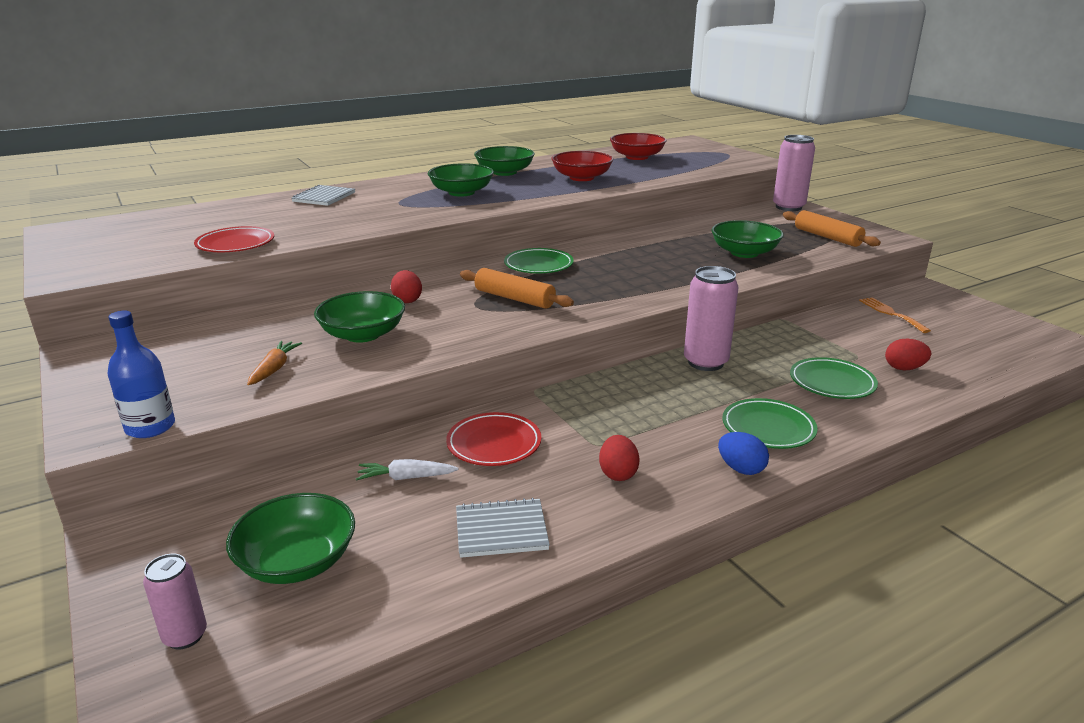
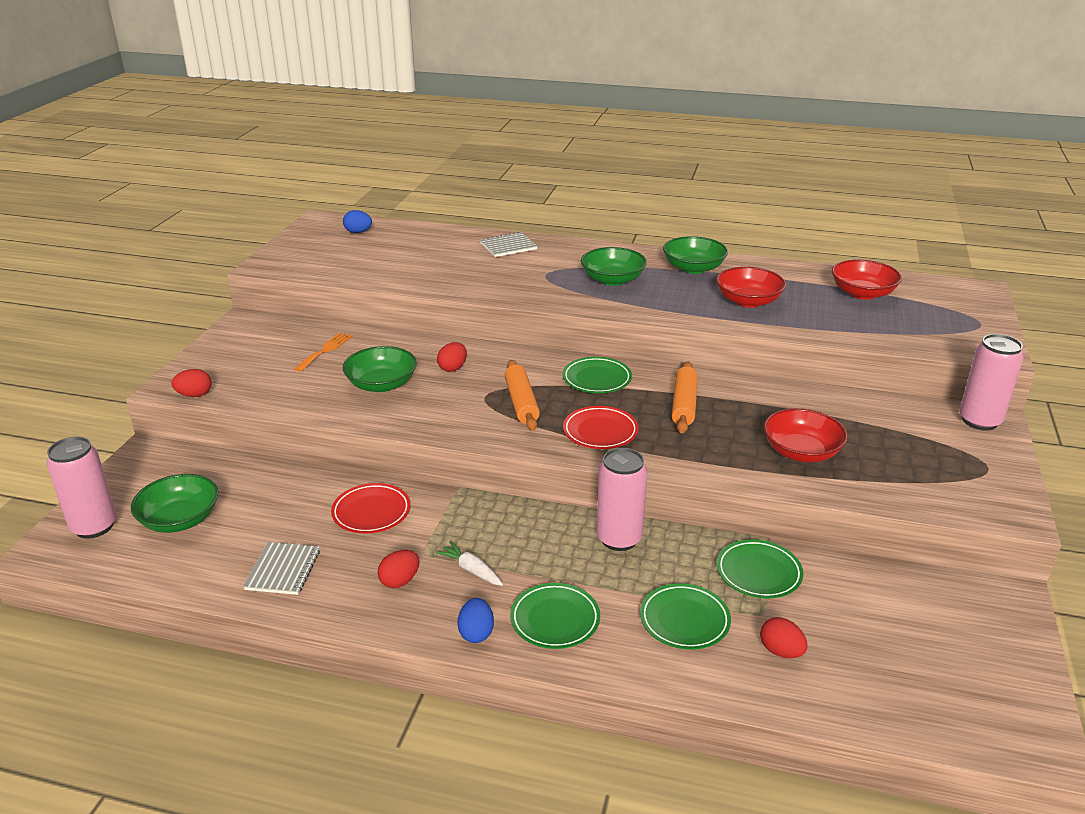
camera: 45 degrees right, 5 degrees up
(134, 226) = (358, 232): none -> blue egg
(150, 427) = (194, 395): blue bottle -> red egg
(185, 636) = (94, 526): pink can -> pink can, size x1.73
(235, 244) = (382, 274): red plate -> red plate (600, 431)
(274, 369) = (299, 386): orange carrot -> none
(405, 478) = (294, 503): white carrot -> white carrot (471, 570)
(501, 530) = (283, 570): grey notebook -> grey notebook turned 60 degrees clockwise
(744, 253) = (801, 452): green bowl -> red bowl
(812, 338) = (758, 573): none -> green plate
(827, 237) = (935, 477): orange rolling pin -> orange rolling pin (684, 405)
(891, 313) = (898, 597): orange fork -> orange fork (325, 350)

